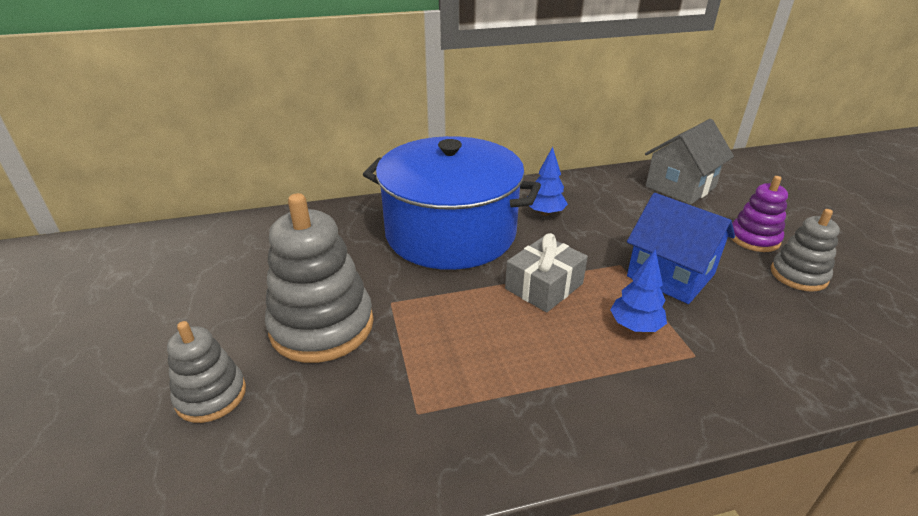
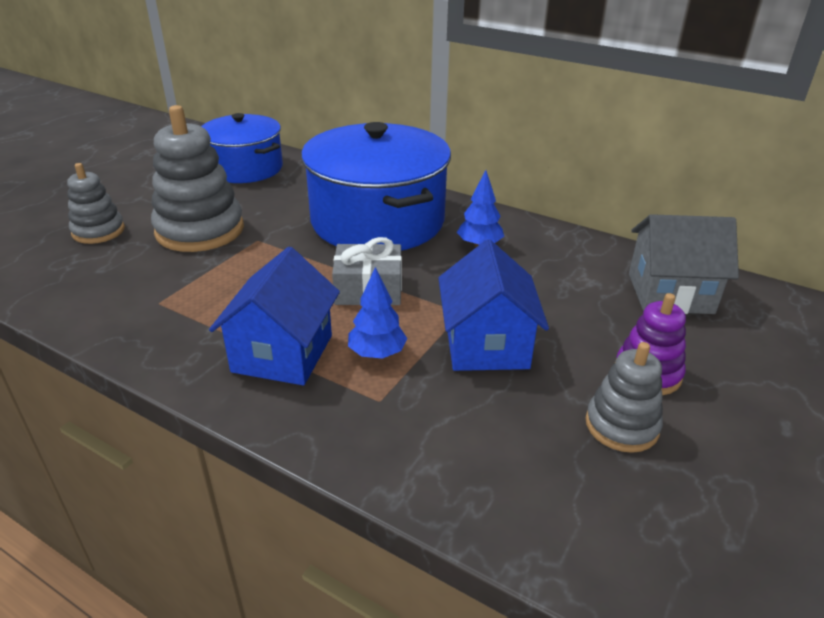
camera: 45 degrees right, 0 degrees up
(251, 248) = (245, 168): none -> blue pot
(587, 373) = (282, 353): none -> blue house

